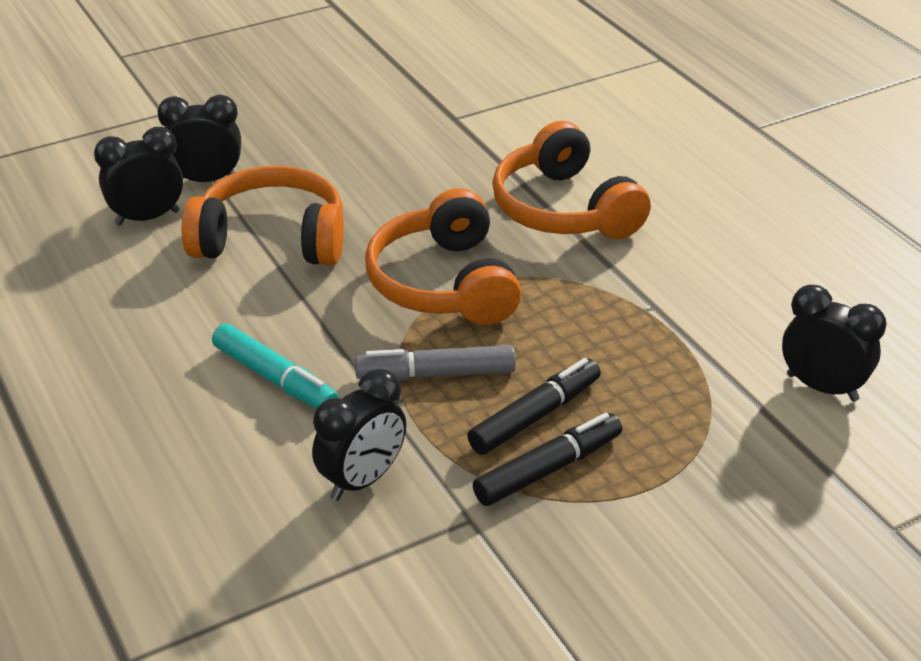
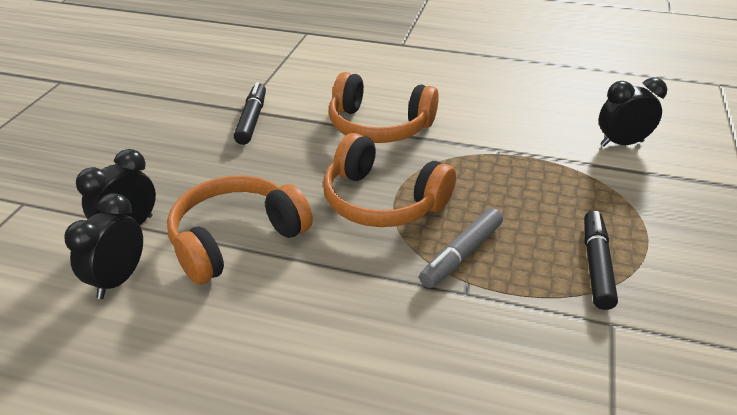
camera: 45 degrees left, 0 degrees up
(275, 379) = (379, 326): turquoise marker -> none
(362, 480) = (528, 348): black clock -> none
(535, 416) = (544, 241): black marker -> black marker (252, 120)

